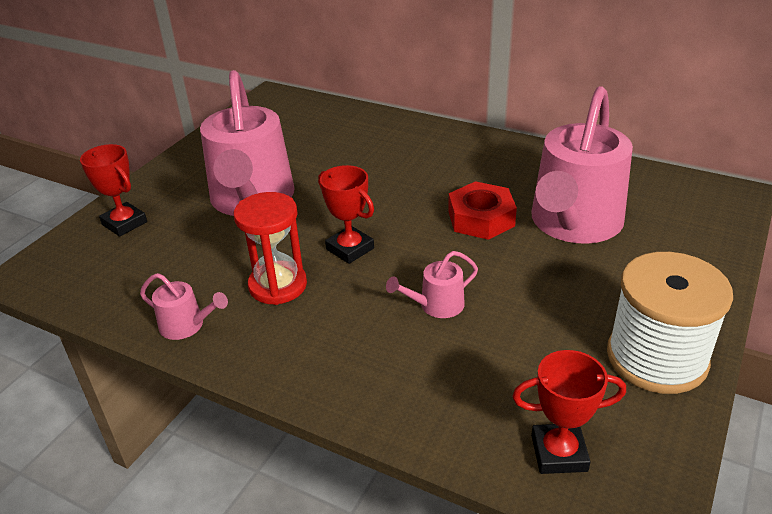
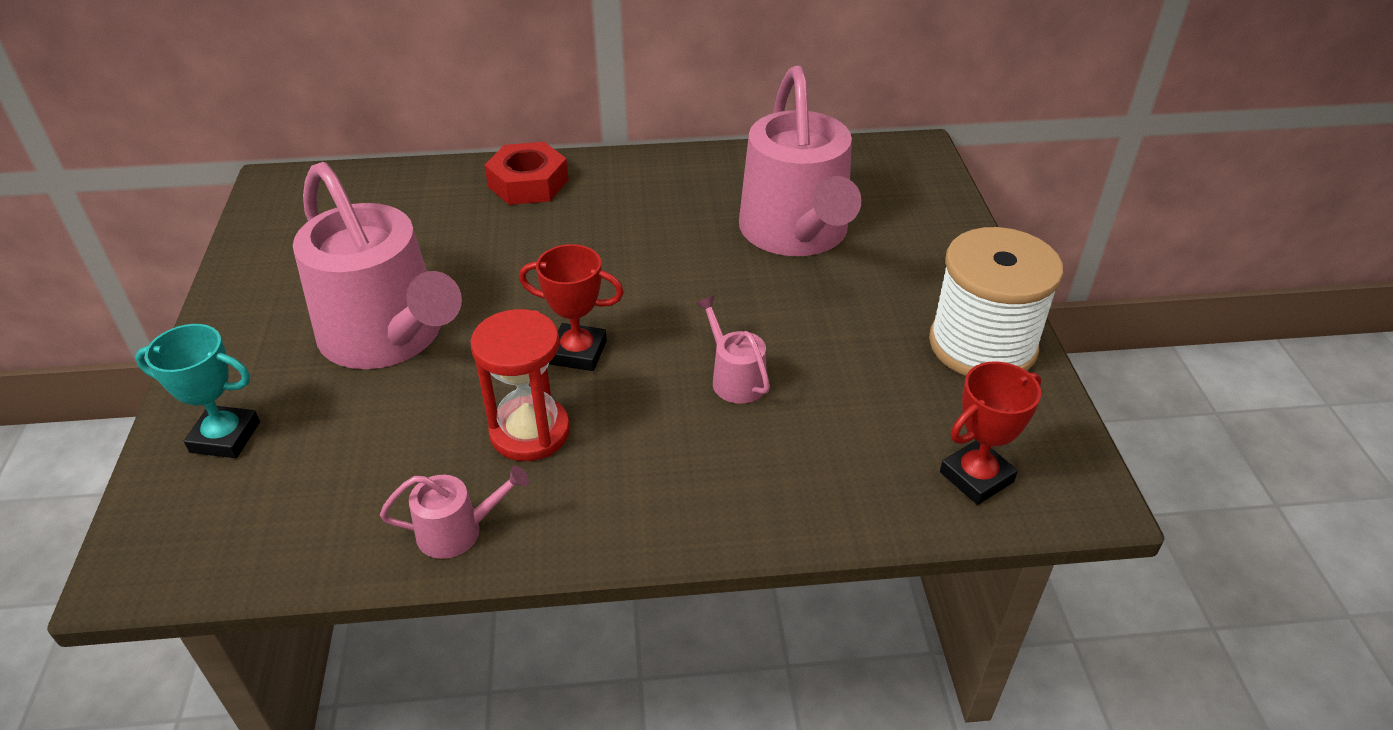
camera: 35 degrees left, 5 degrees up
(124, 223) = (225, 437): red trophy -> turquoise trophy
(437, 305) = (735, 379): pink watering can -> pink watering can turned 120 degrees clockwise
(481, 218) = (696, 261): red nut -> red nut (528, 183)

